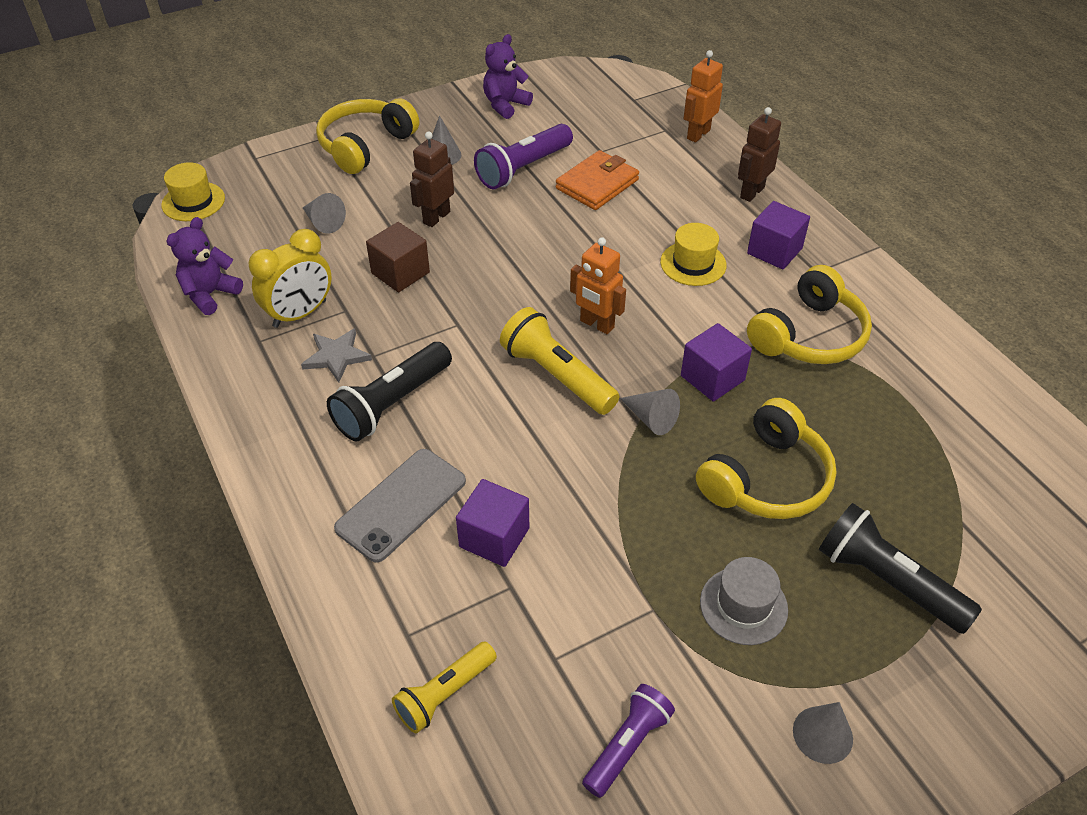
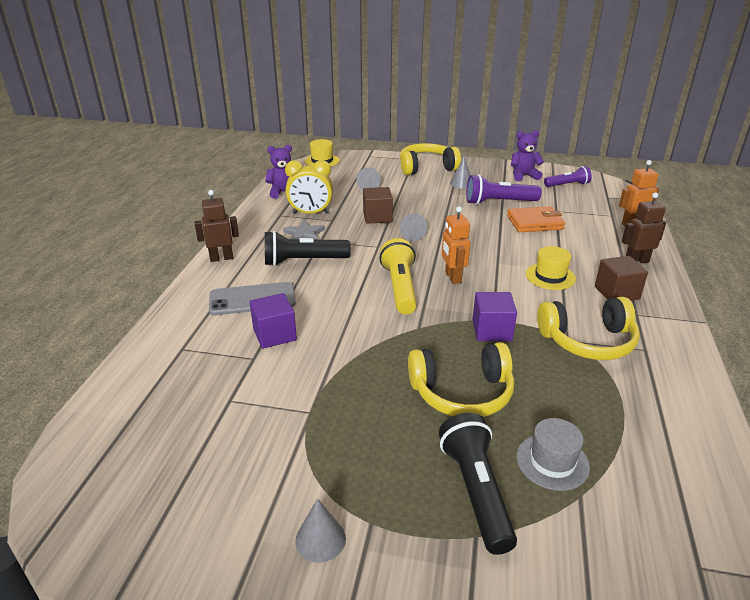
camera: 40 degrees right, 15 degrees down
(436, 217) = (425, 204): brown robot -> brown robot (221, 258)
(445, 694) = (163, 381): yellow flashlight -> none
(627, 745) = (208, 461): purple flashlight -> purple flashlight (567, 185)
(651, 418) = (428, 330): grey cone -> grey cone (411, 234)
(743, 606) = (362, 443): grey hat -> grey hat (552, 462)
(774, 251) = (617, 293): purple cube -> brown cube

